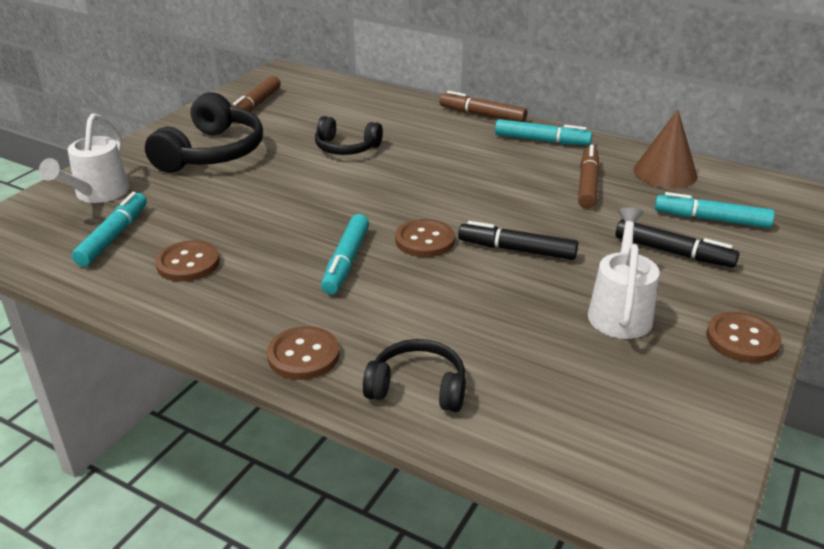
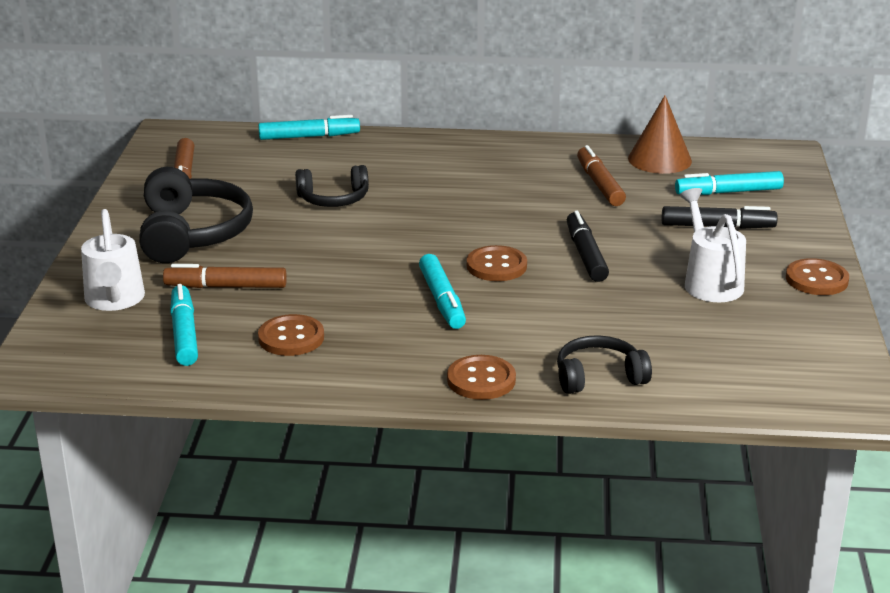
camera: 25 degrees left, 5 degrees down
(482, 115) = (441, 138): brown marker -> brown marker (226, 287)
(517, 250) = (585, 255): black marker -> black marker turned 90 degrees clockwise
(542, 140) = (523, 152): turquoise marker -> turquoise marker (309, 137)

